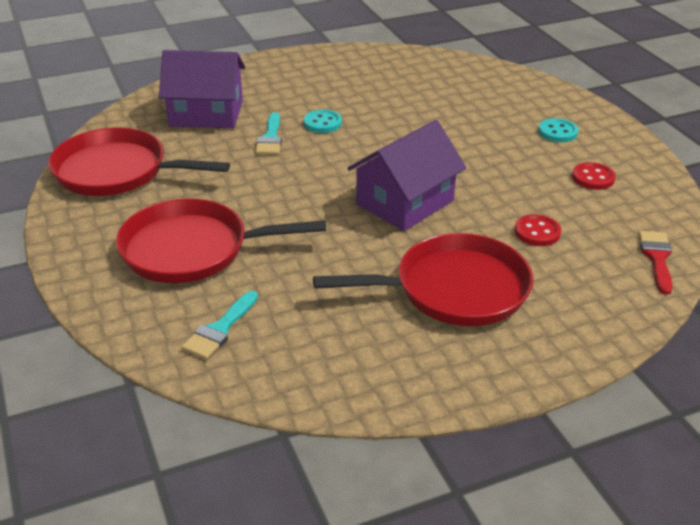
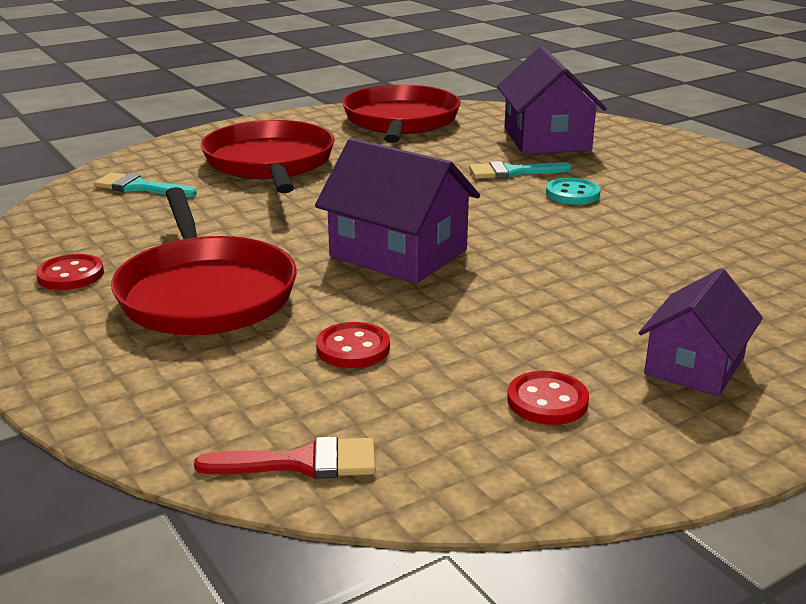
camera: 80 degrees right, 10 degrees down
(411, 361) = (71, 275): none -> red button
(557, 132) = (694, 365): turquoise button -> purple house

